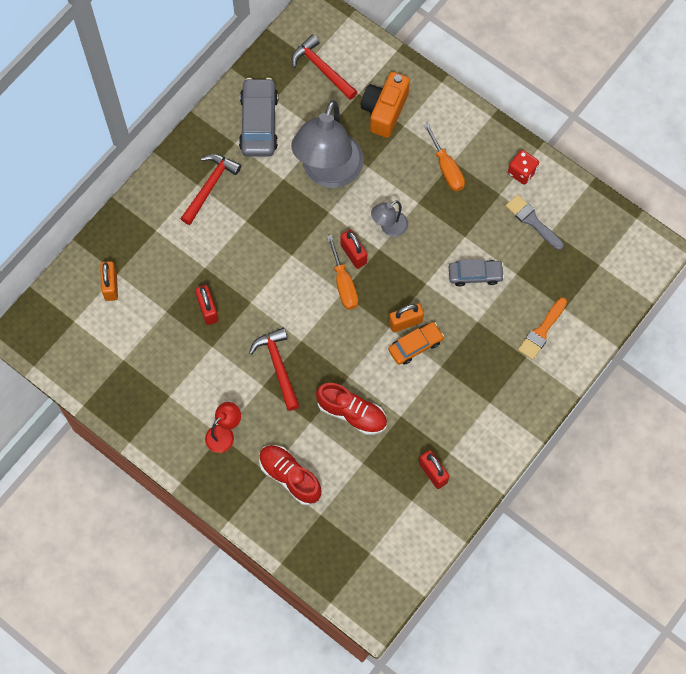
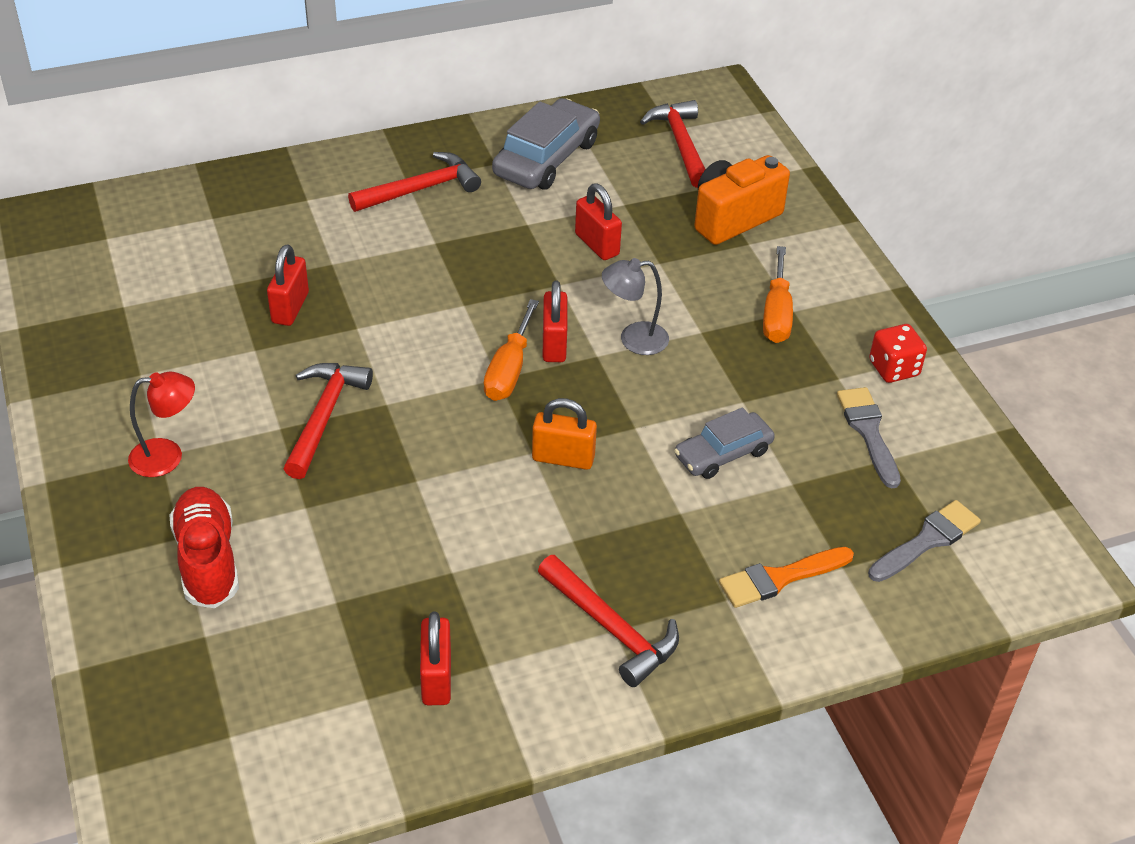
camera: 30 degrees right, 25 degrees down
(111, 286) = (191, 226): orange padlock -> none
(328, 172) = (597, 244): grey lamp -> red padlock
(352, 413) = (379, 528): red shoe -> none
(415, 345) = (554, 494): orange car -> none
(475, 275) = (723, 453): grey car -> grey car turned 120 degrees clockwise
(487, 402) = (611, 628): none -> red hammer
(592, 271) = (926, 541): none -> grey brush

